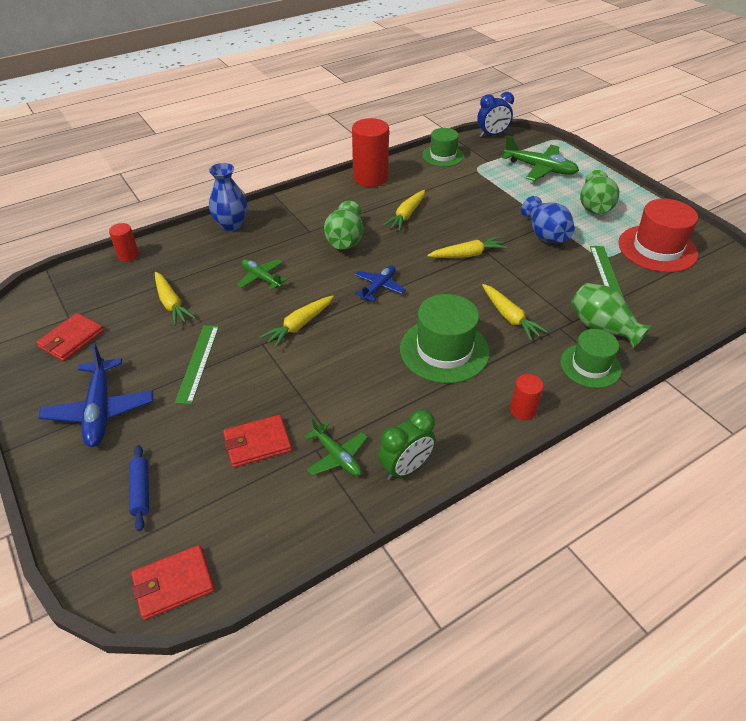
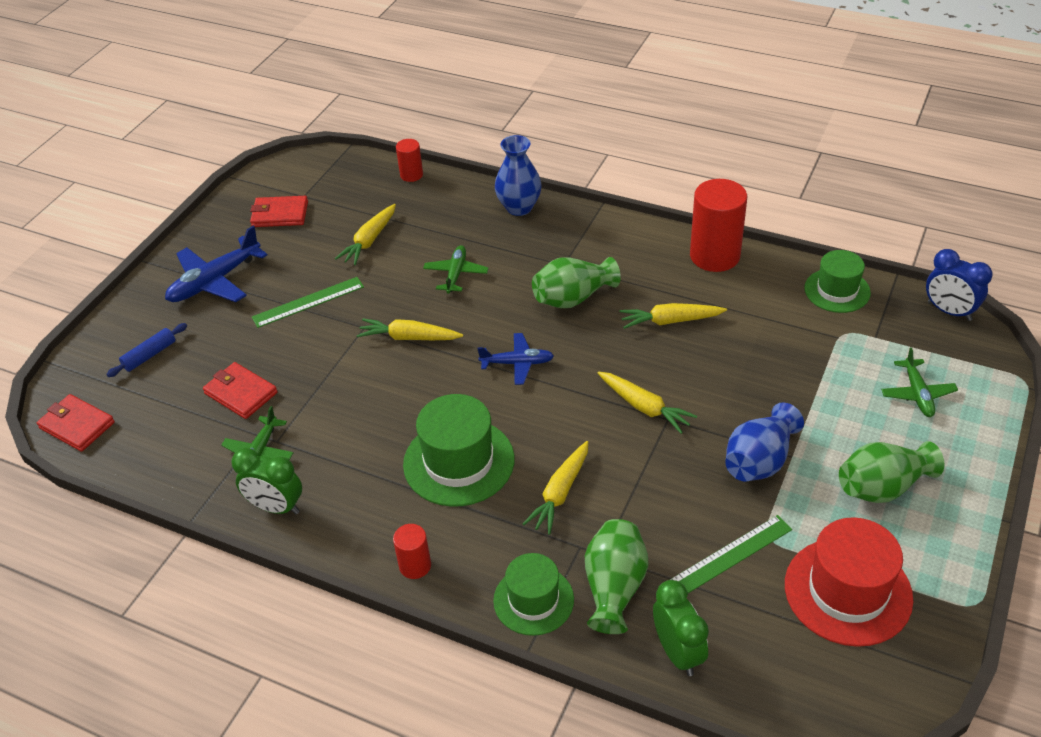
camera: 60 degrees right, 0 degrees up
(540, 169) = (917, 394): green plane -> green plane, size x0.62
(665, 324) = (678, 652): none -> green clock

